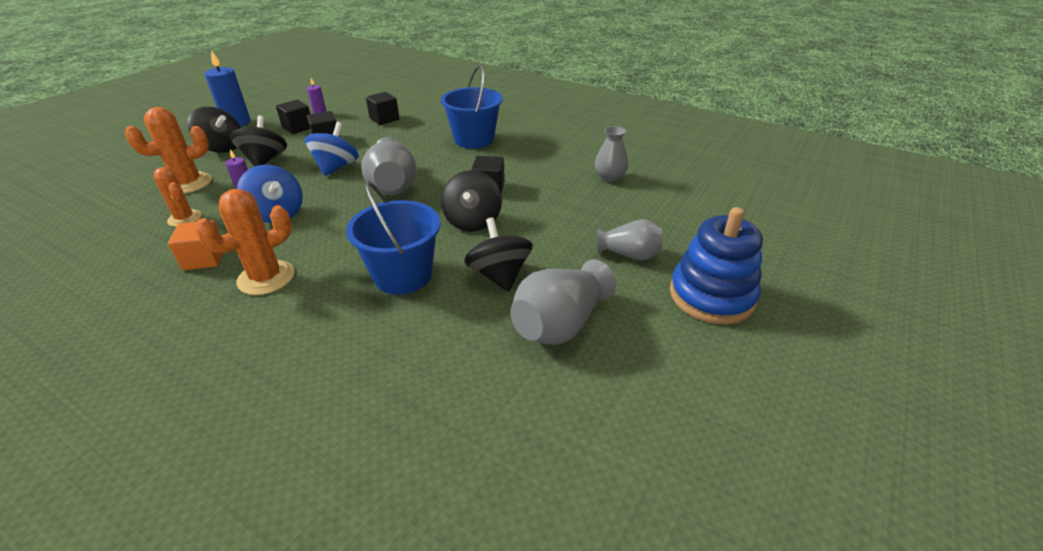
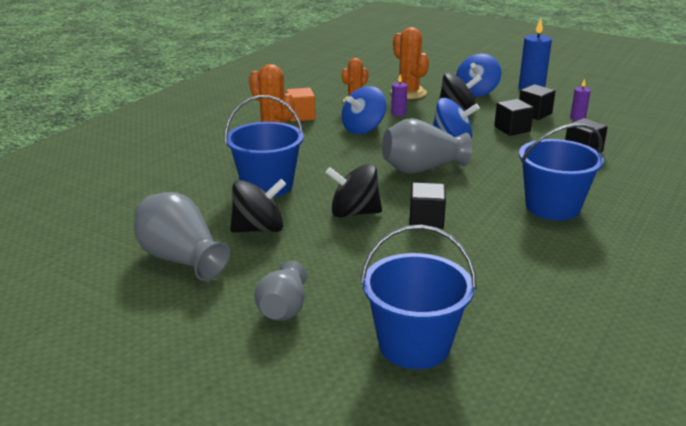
camera: 90 degrees right, 10 degrees down
(222, 147) = (476, 92): black spinning top -> blue spinning top
(609, 177) = (475, 309): grey vase -> none
(656, 200) = (414, 345): none -> blue bucket
(711, 296) = (194, 360): blue stacking toy -> none

